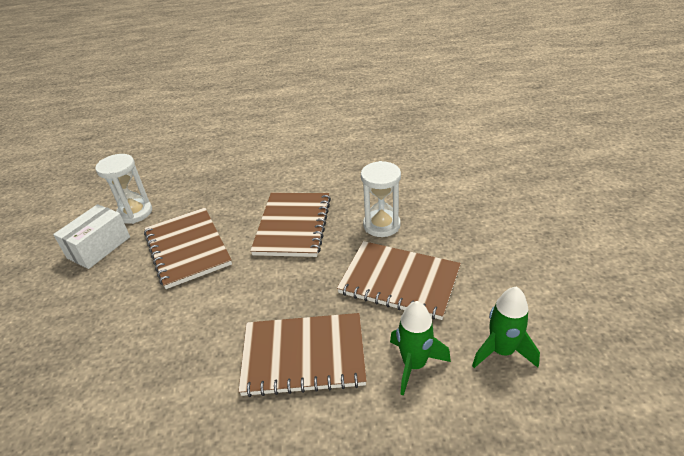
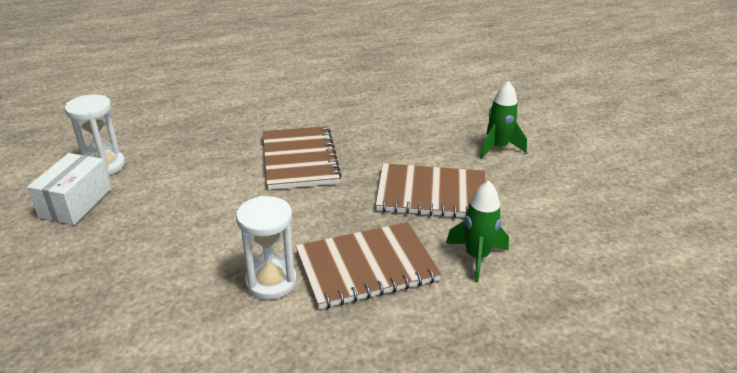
camera: 20 degrees left, 5 degrees down
(187, 248) = (189, 192): brown notebook -> none
(381, 225) = (392, 150): white hourglass -> white hourglass (271, 282)
(502, 351) = (549, 235): green rocket -> green rocket (498, 148)

